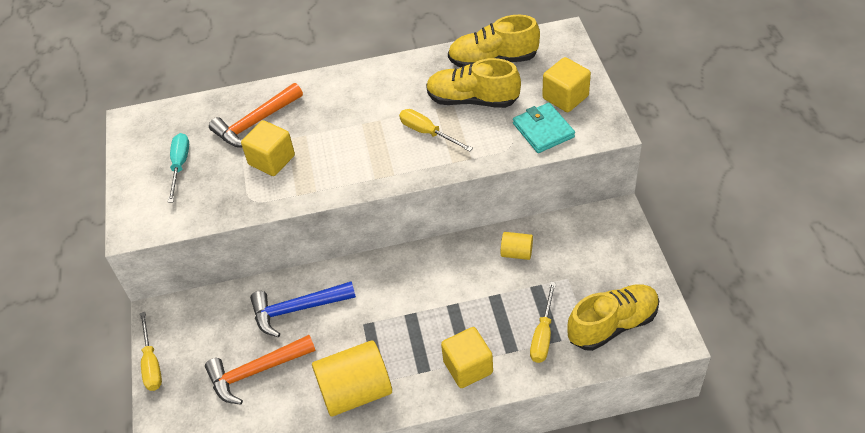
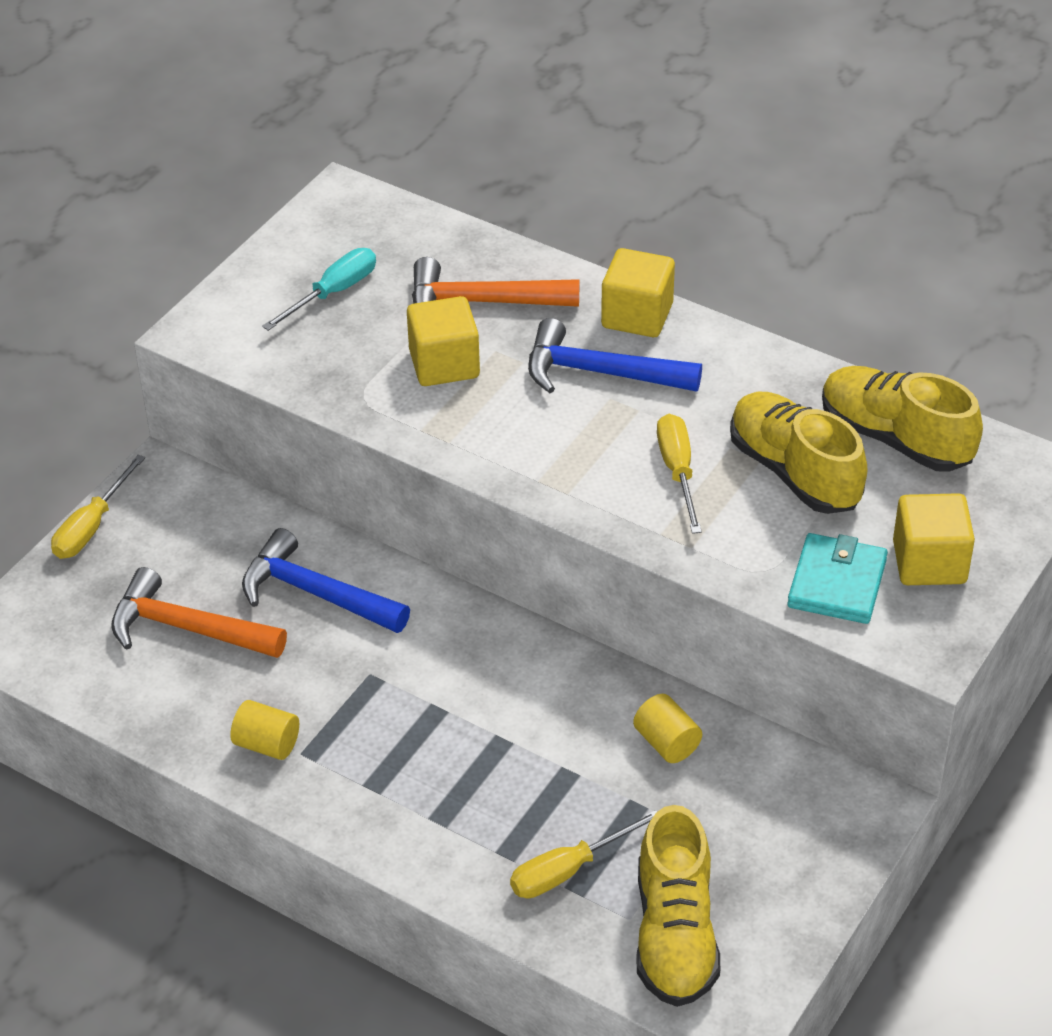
camera: 40 degrees right, 5 degrees down
(344, 116) = (600, 372): none -> blue hammer
(355, 391) = (267, 744): yellow cylinder -> yellow cylinder, size x0.49
(468, 367) = (428, 828): yellow cube -> yellow cube (637, 316)
(612, 325) = (675, 935): yellow shoe -> yellow shoe turned 75 degrees clockwise

